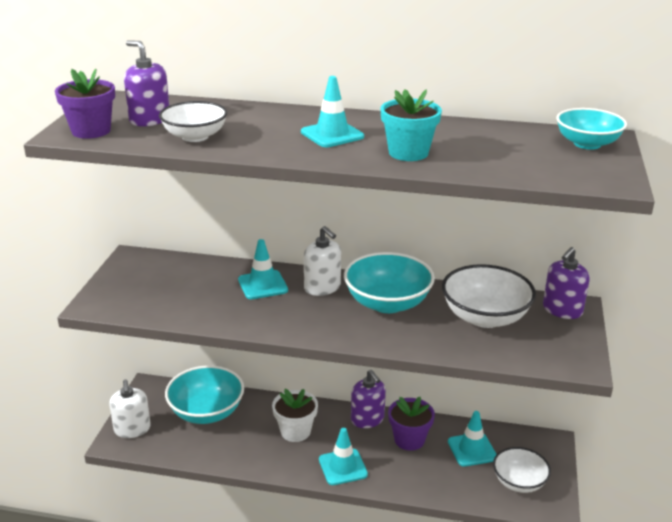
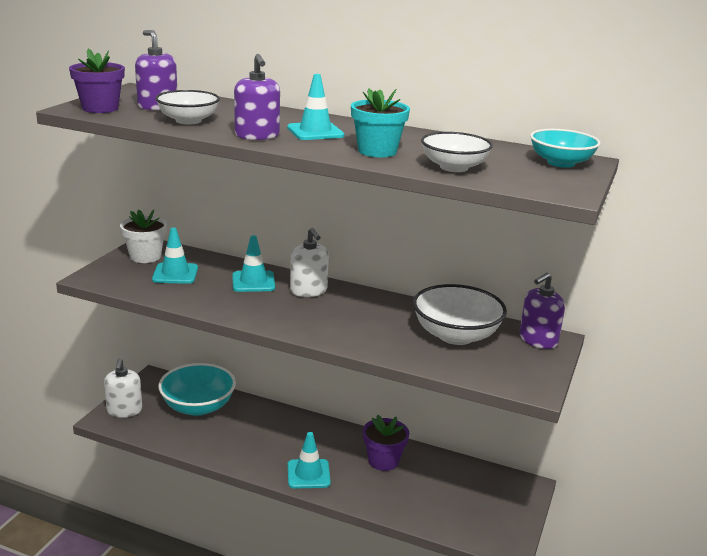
camera: 10 degrees right, 5 degrees down
(295, 431) = (275, 436): white flower pot -> white flower pot (145, 256)
(367, 419) = (349, 436): purple soap dispenser -> purple soap dispenser (257, 135)
(387, 303) = (365, 311): turquoise bowl -> none
(472, 449) = (443, 479): turquoise traffic cone -> turquoise traffic cone (175, 274)
(519, 482) = (481, 516): white bowl -> white bowl (454, 167)

